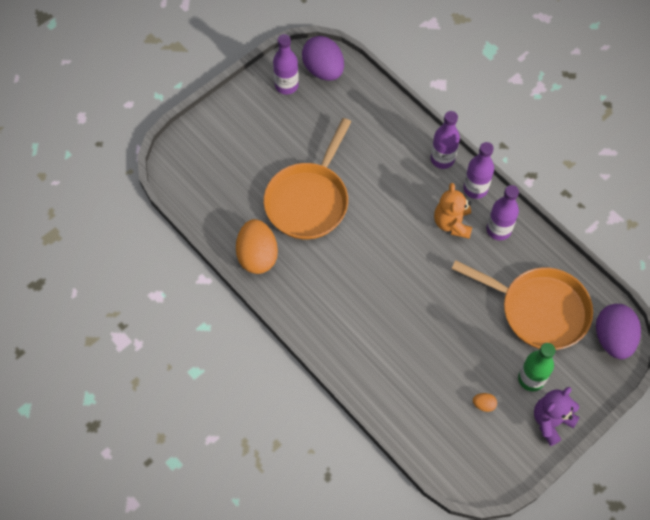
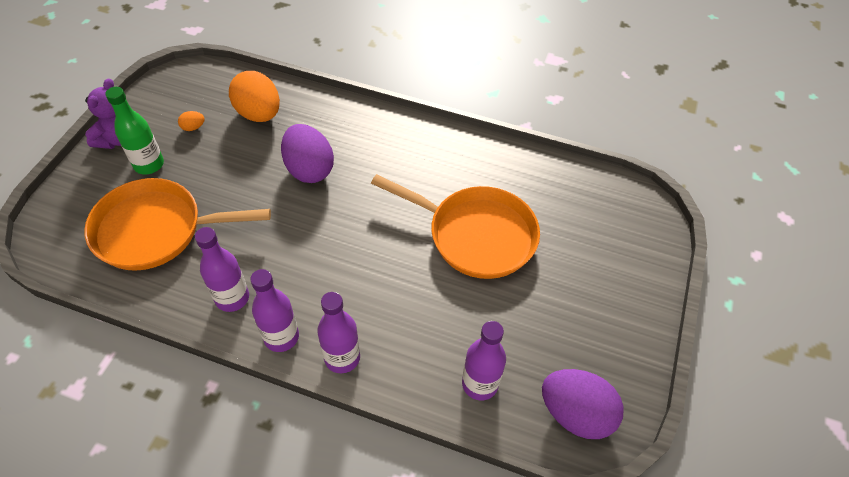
camera: 150 degrees right, 10 degrees down
(257, 255) = (489, 160): orange egg -> orange egg (259, 114)
(286, 85) = (604, 364): purple bottle -> purple bottle (480, 384)
(309, 200) = (475, 235): orange pan -> orange pan turned 120 degrees clockwise
(452, 223) = (294, 281): orange teddy bear -> none
(613, 338) = (59, 236): purple egg -> purple egg (309, 169)

